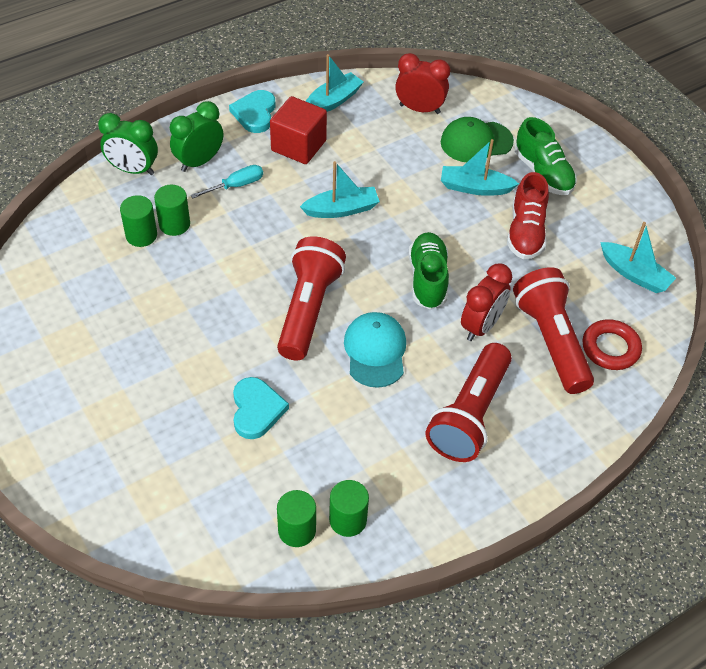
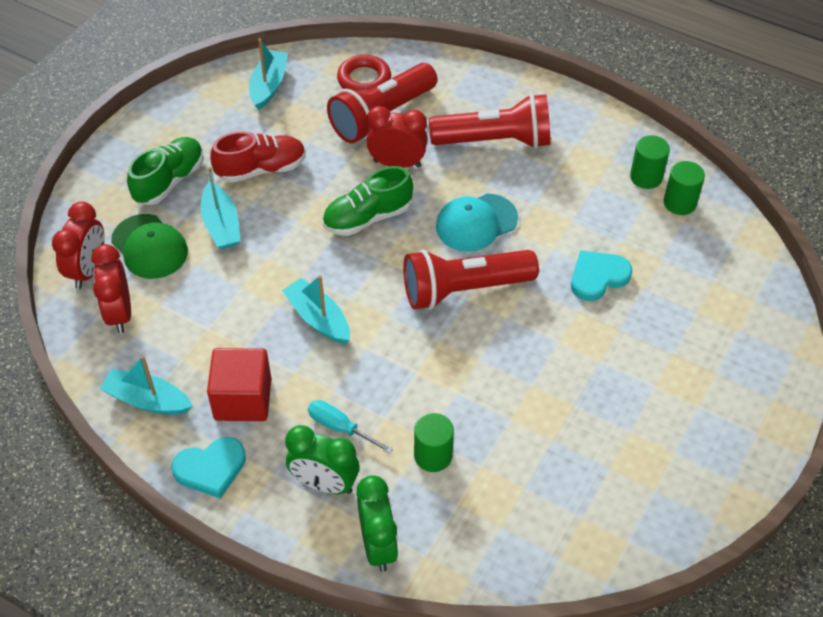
camera: 115 degrees left, 0 degrees up
(141, 235) = (468, 478): green cylinder -> none
(472, 105) = (88, 270): none -> red clock

